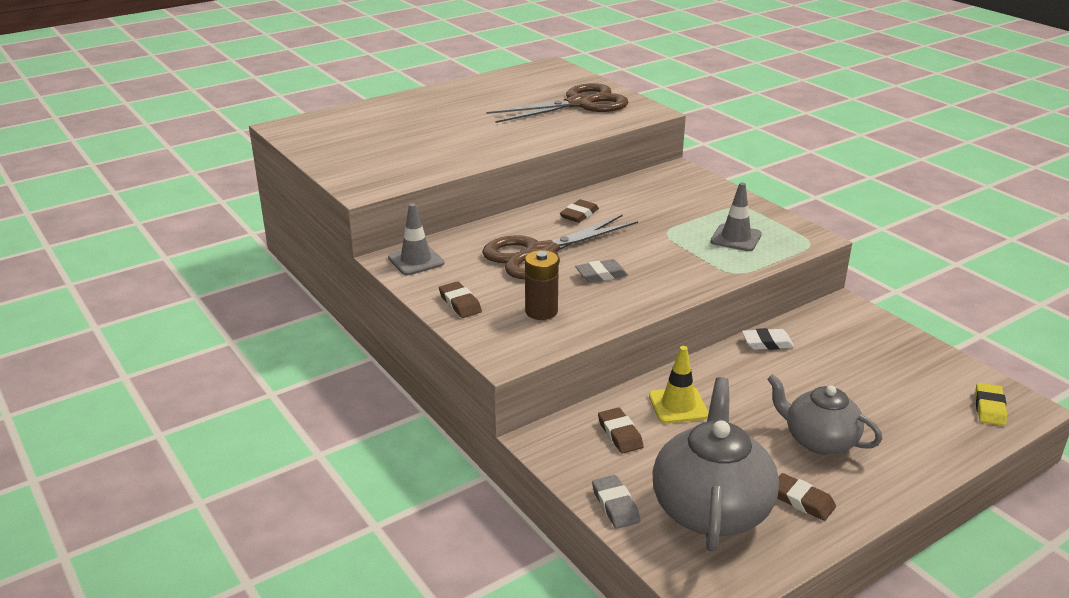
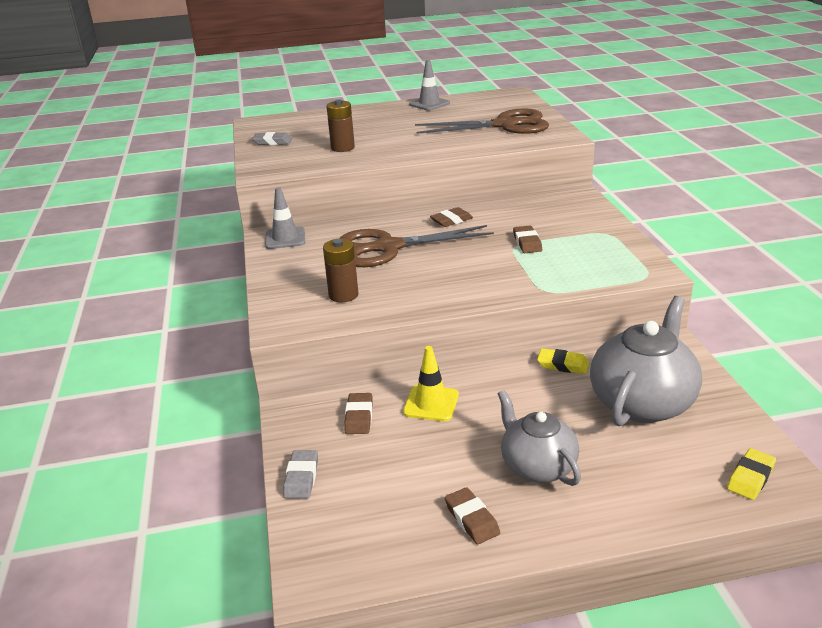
camera: 25 degrees right, 0 degrees up
(428, 148) = (342, 148): none -> brown battery
(460, 303) = (286, 277): brown eraser -> brown eraser (527, 243)
(601, 274) = (422, 273): grey eraser -> grey eraser (272, 142)
(711, 509) = (381, 503): grey teapot -> grey teapot (642, 402)
(736, 238) = (576, 260): grey traffic cone -> grey traffic cone (429, 104)
(767, 343) = (563, 365): white eraser -> yellow eraser

